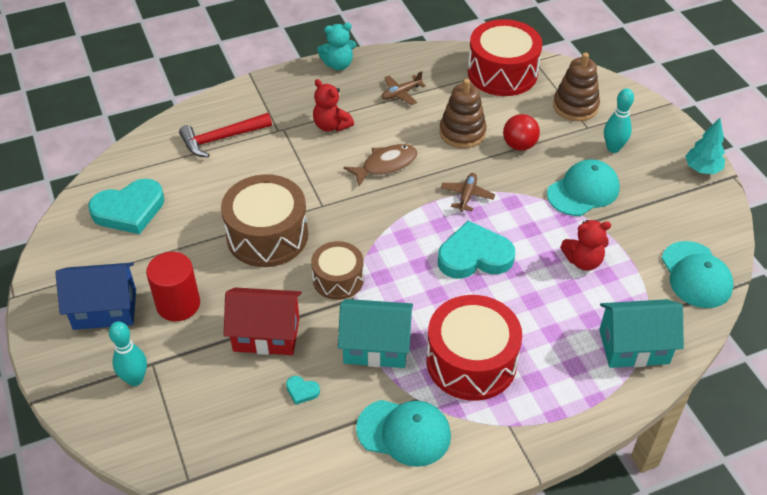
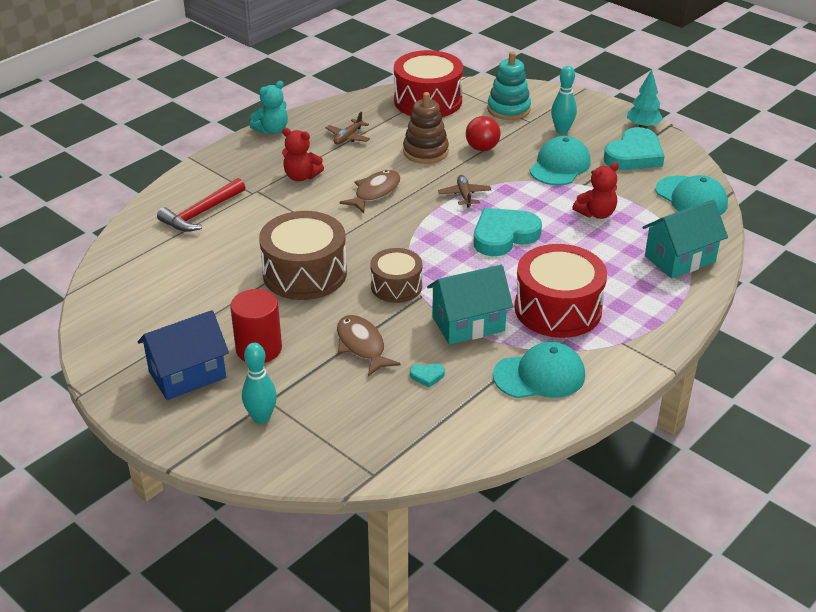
camera: 25 degrees left, 10 degrees down
(129, 210) = (150, 292): turquoise heart -> turquoise heart (634, 155)
(266, 334) = (362, 346): red house -> brown fish
(575, 106) = (508, 109): brown stacking toy -> turquoise stacking toy

